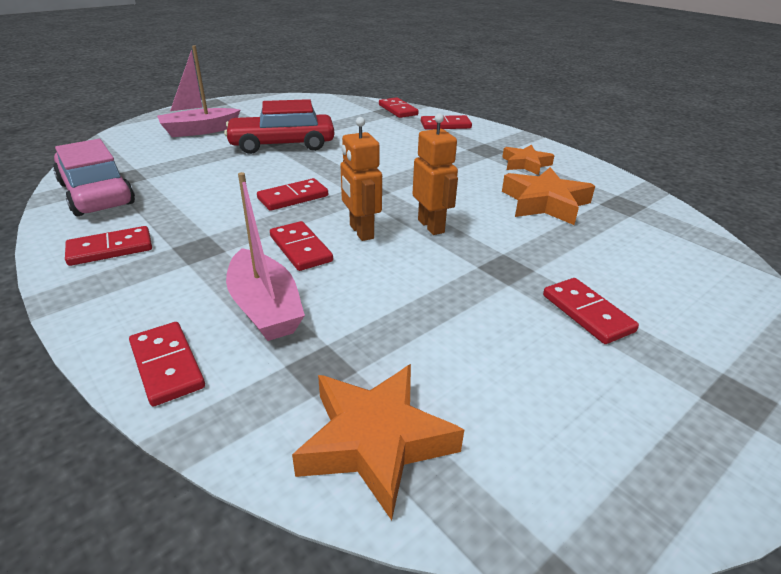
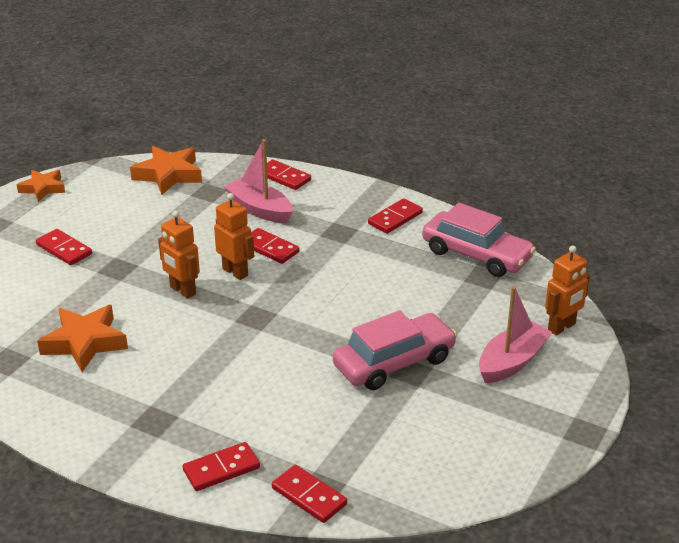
camera: 160 degrees right, 0 degrees up
(131, 138) = (562, 327): none -> orange robot
(282, 144) = (394, 362): red car -> pink car
(293, 197) = (315, 291): red domino -> none
(525, 164) = (103, 403): orange star -> orange star (43, 188)

